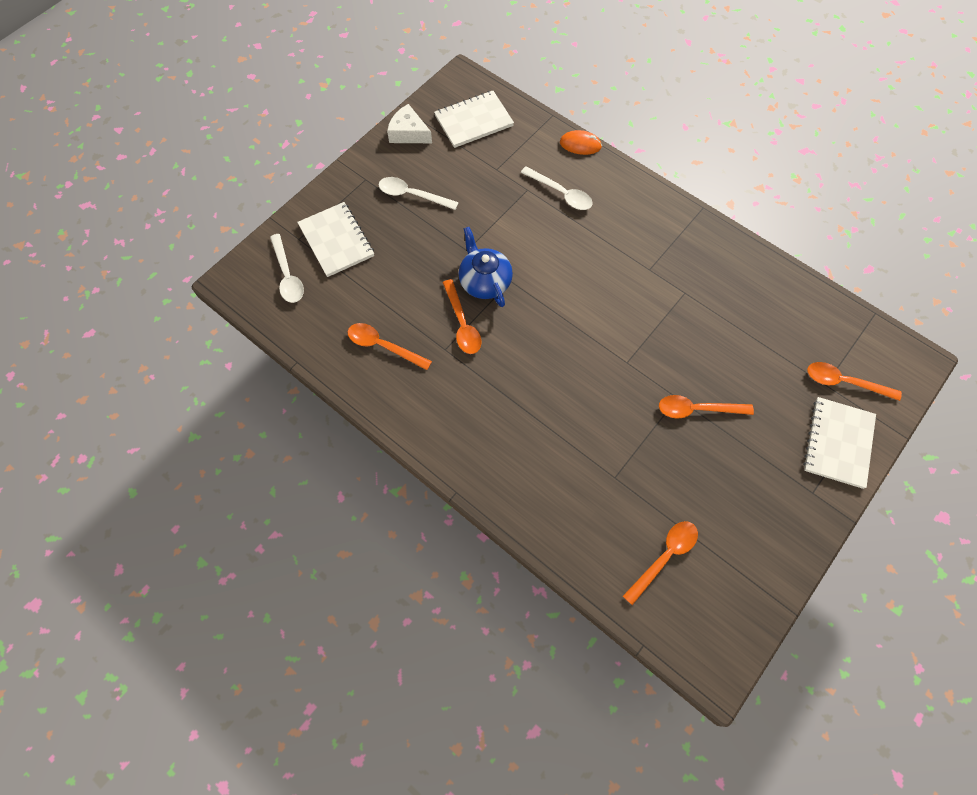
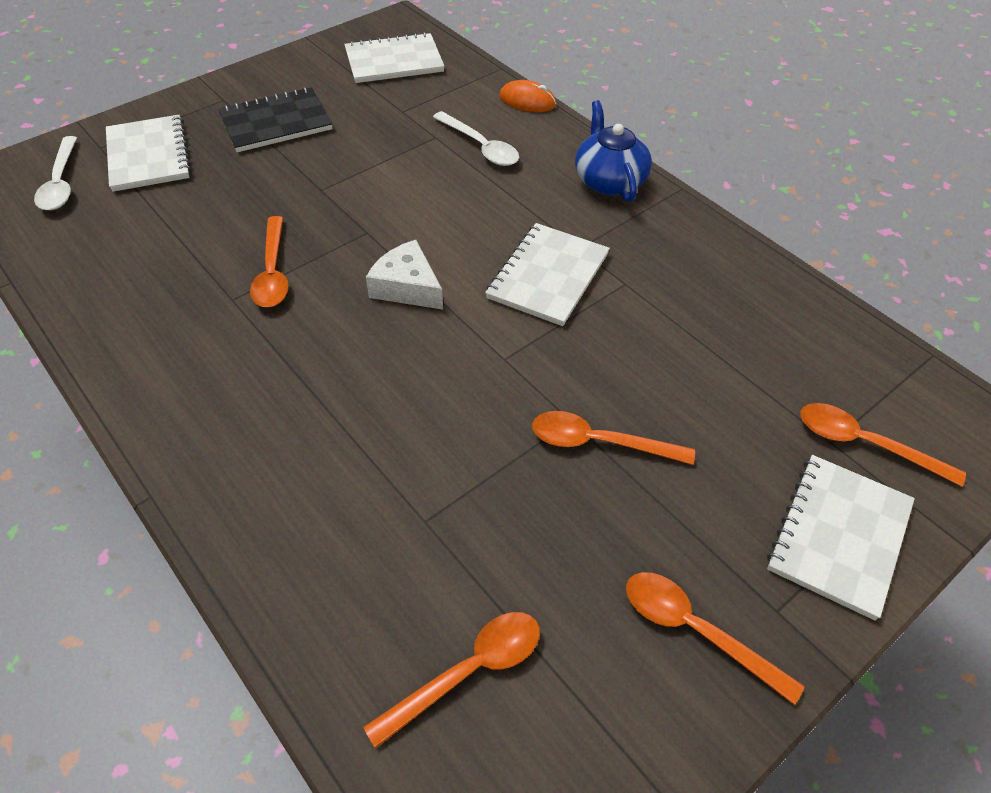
camera: 10 degrees right, 15 degrees down
(383, 346) = (144, 282): orange spoon -> orange spoon (696, 630)
(408, 133) = (303, 62): white cheese -> white cheese (407, 287)
(412, 195) = (276, 122): white spoon -> black notebook
(484, 281) = (329, 227): blue teapot -> blue teapot (609, 180)
(636, 295) = (548, 276): none -> white notebook

